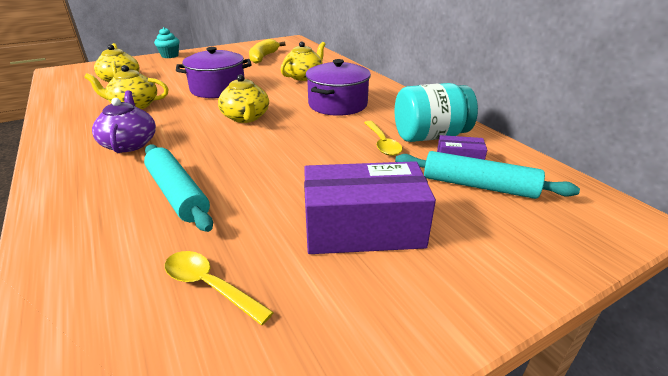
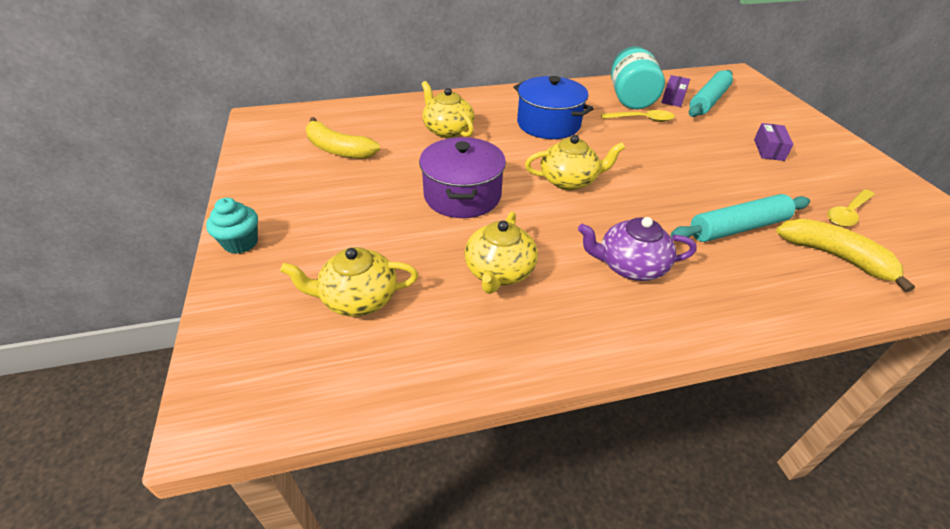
camera: 75 degrees left, 10 degrees up
(117, 257) = (834, 257): none -> yellow banana
(337, 104) = (548, 124): purple pot -> blue pot
(363, 229) = (768, 150): purple box -> purple box, size x0.48

